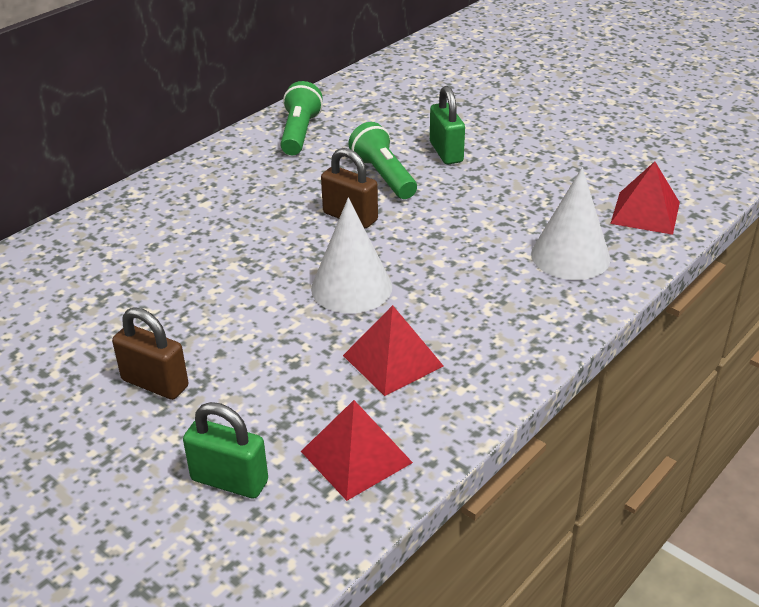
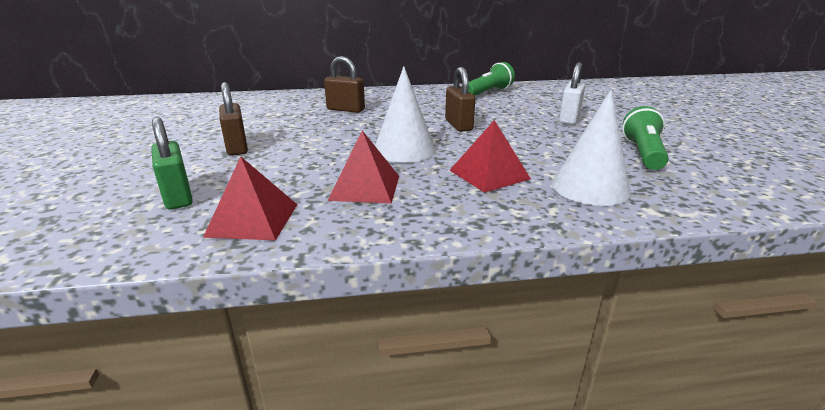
camera: 40 degrees right, 10 degrees down
(172, 248) = (345, 109): none -> brown padlock
(384, 176) = (509, 117): green flashlight -> green flashlight (643, 153)
(446, 152) = (569, 119): green padlock -> white padlock
(645, 213) = (703, 188): red pyramid -> red pyramid (489, 174)

